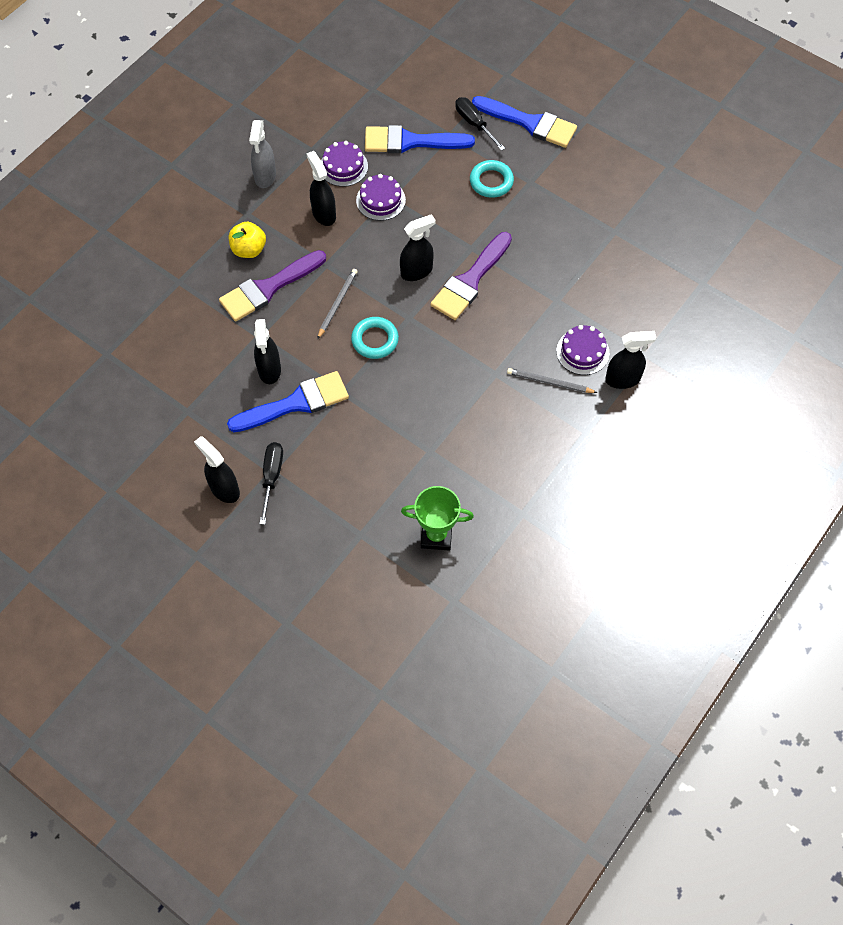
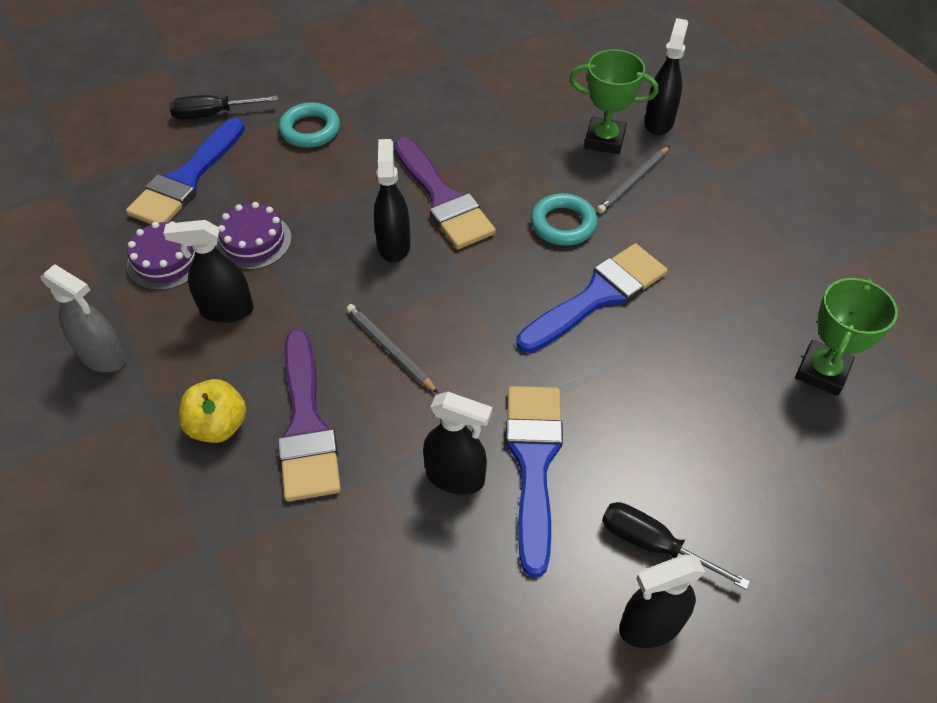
camera: 65 degrees left, 10 degrees down
(375, 340) = (476, 328): turquoise ring -> turquoise ring (563, 224)
(530, 123) = (254, 70): blue brush -> blue brush (598, 296)
(582, 352) = (604, 140): purple cake -> green trophy

